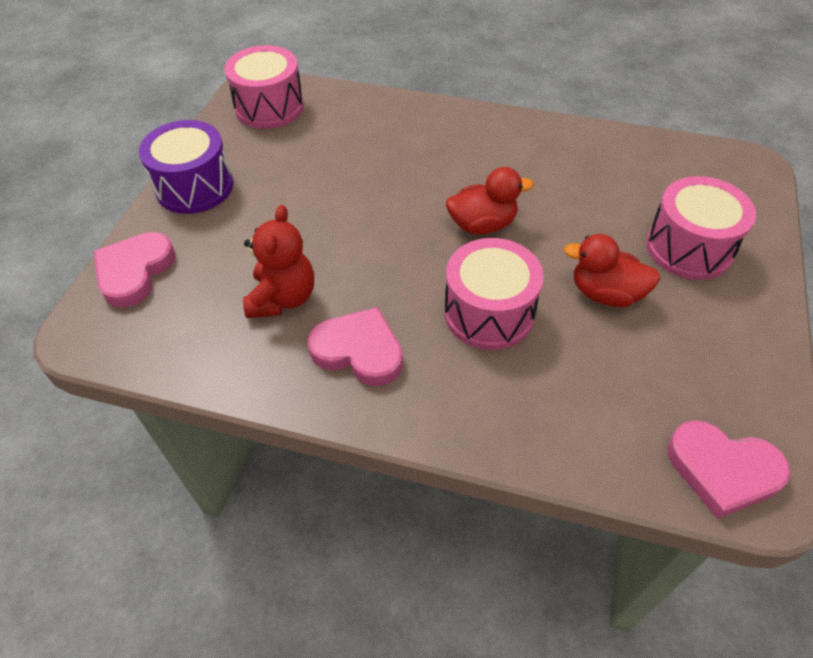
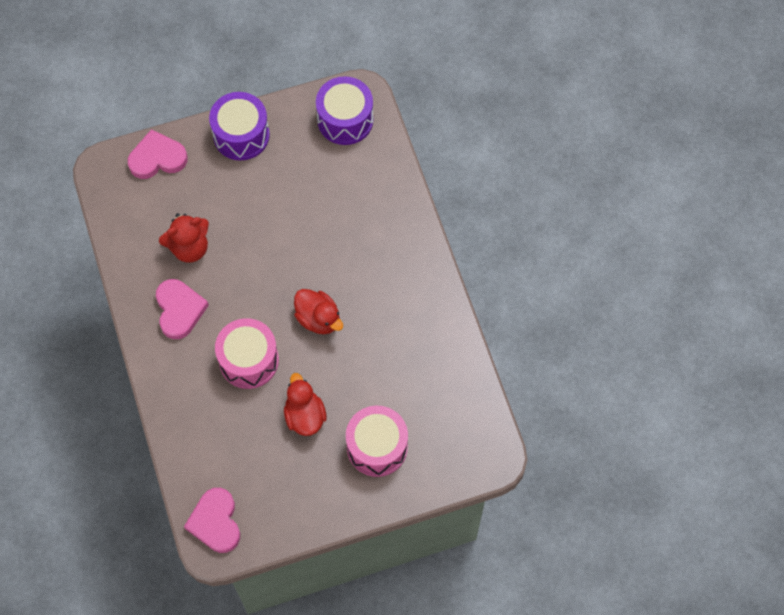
camera: 55 degrees right, 15 degrees up
(269, 107) = (345, 120): pink drum -> purple drum

